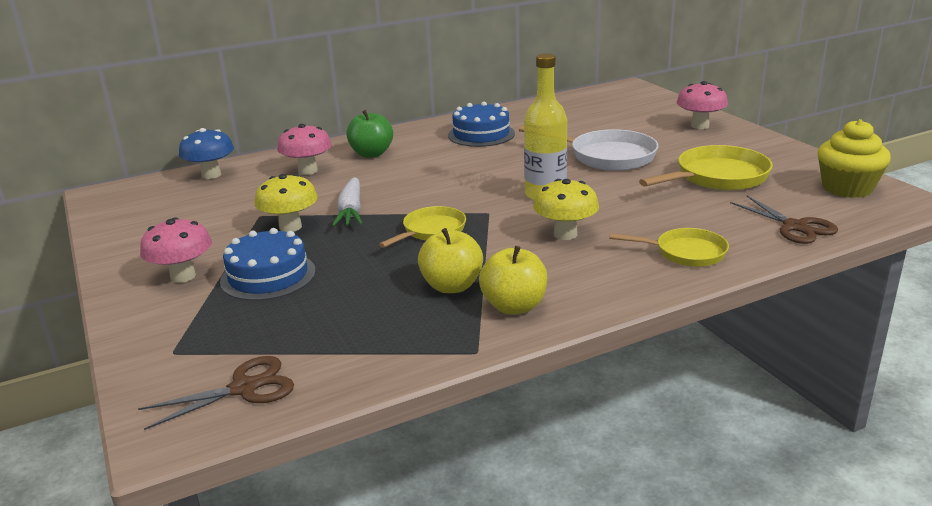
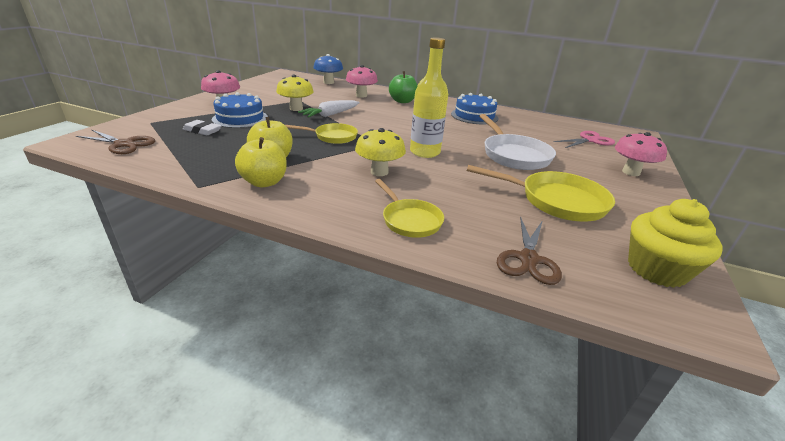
camera: 45 degrees right, 5 degrees up
(278, 315) = (202, 131): none -> white eraser
(617, 111) = (590, 140): none -> pink scissors

